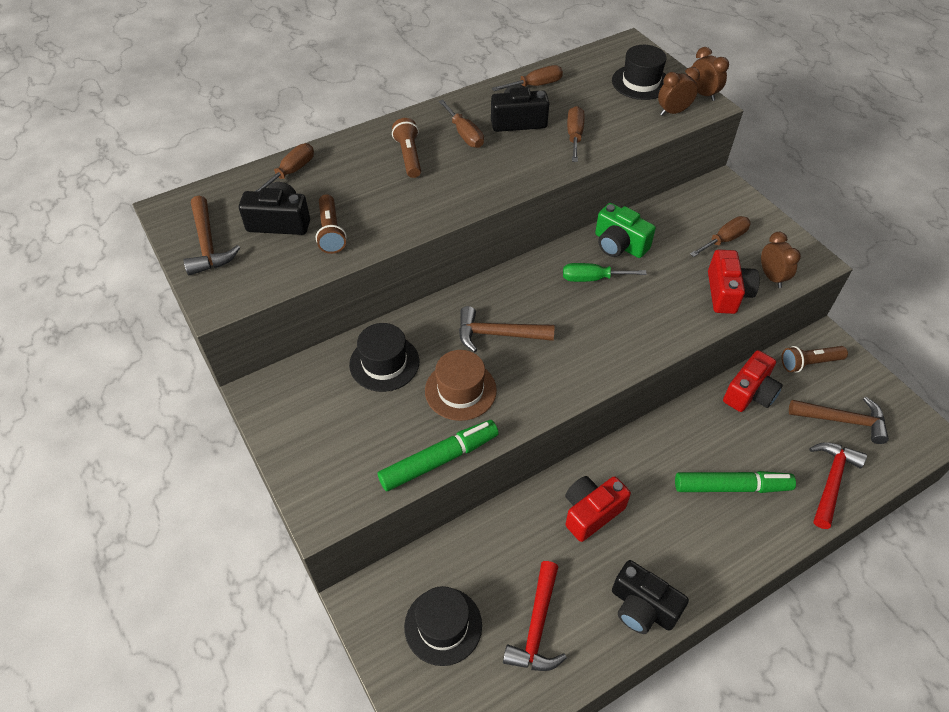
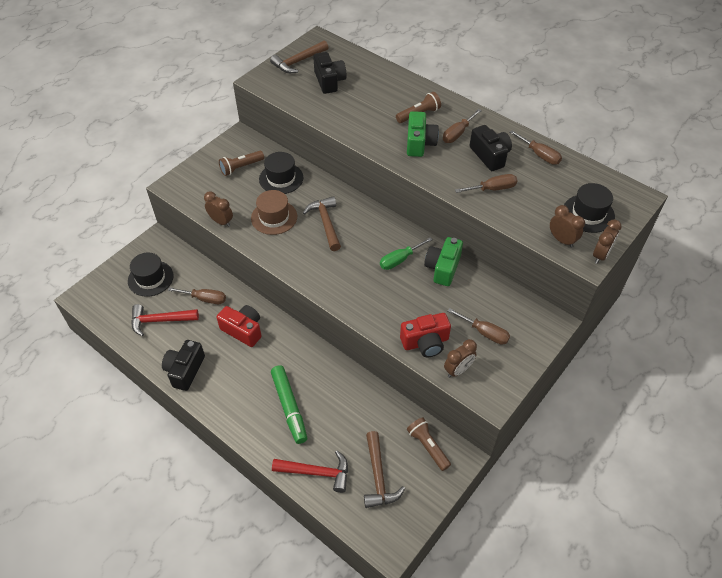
camera: 70 degrees right, 0 degrees up
(292, 172) = (374, 71): brown screwdriver -> brown screwdriver (205, 299)
(331, 232) = (331, 103): brown flashlight -> brown flashlight (241, 167)
(439, 460) = (221, 222): green marker -> brown clock
(464, 171) = (419, 143): none -> green camera
(592, 278) = (400, 260): green screwdriver -> green screwdriver turned 105 degrees counterclockwise
(749, 393) = (378, 407): red camera -> none

